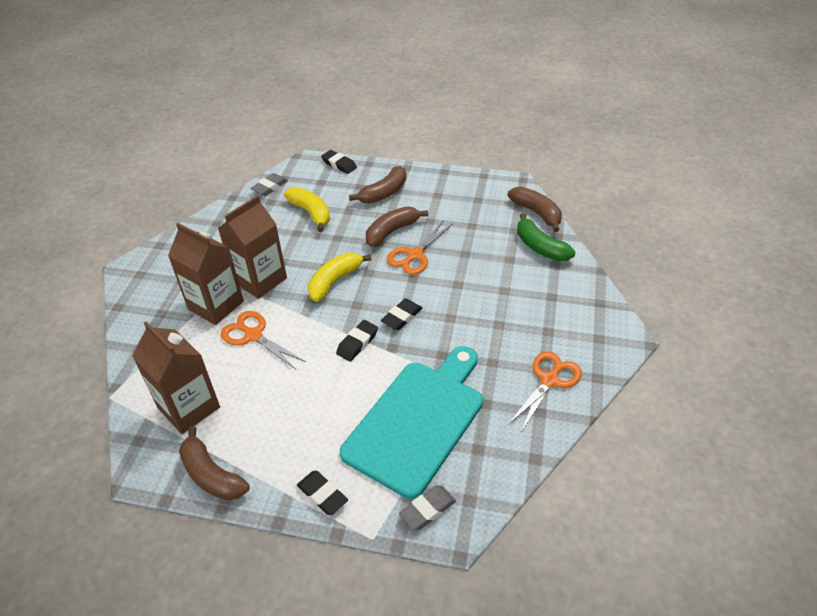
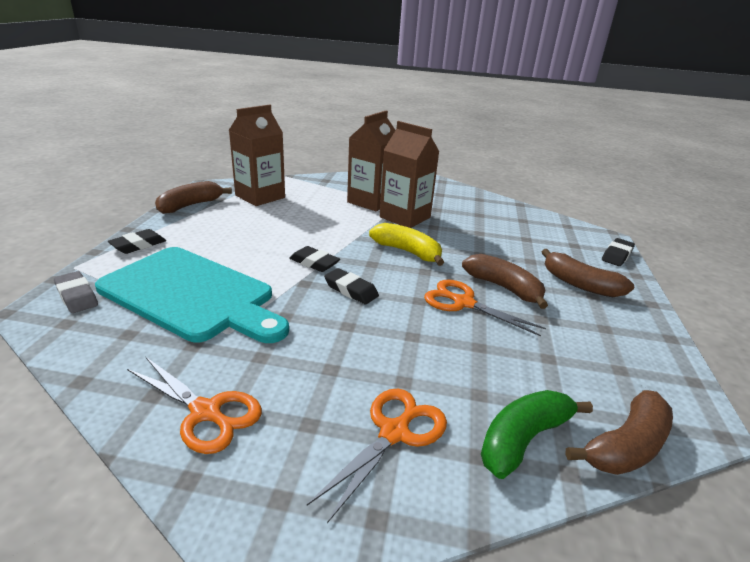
camera: 85 degrees right, 15 degrees down
(253, 335) = (332, 216): orange scissors -> orange scissors (394, 433)
(270, 187) = (546, 219): grey eraser -> none
(311, 213) = (514, 239): yellow banana -> none

